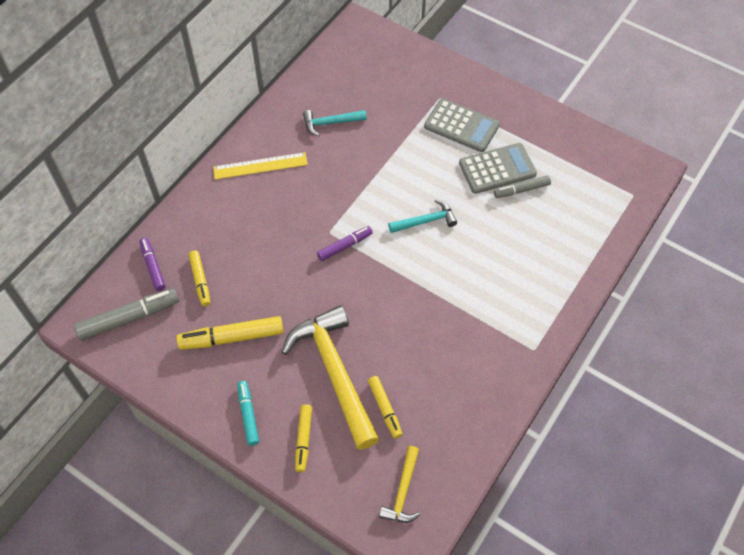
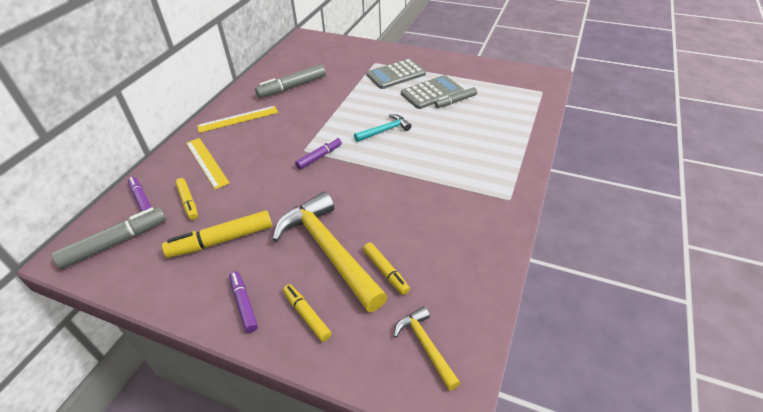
camera: 10 degrees left, 15 degrees down
(221, 228) = (207, 162): none -> yellow ruler
(248, 415) = (244, 304): turquoise marker -> purple marker
(303, 439) = (307, 315): yellow marker -> yellow marker turned 150 degrees clockwise
(330, 123) = (292, 87): turquoise hammer -> grey marker
(403, 492) = (425, 345): yellow hammer -> yellow hammer turned 150 degrees clockwise
(461, 126) = (396, 74): grey calculator -> grey calculator turned 135 degrees clockwise

